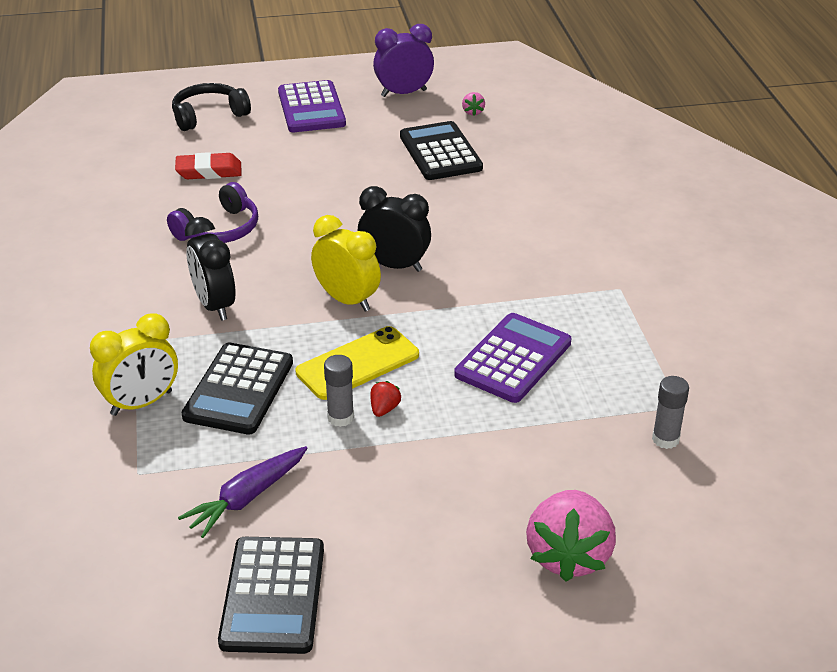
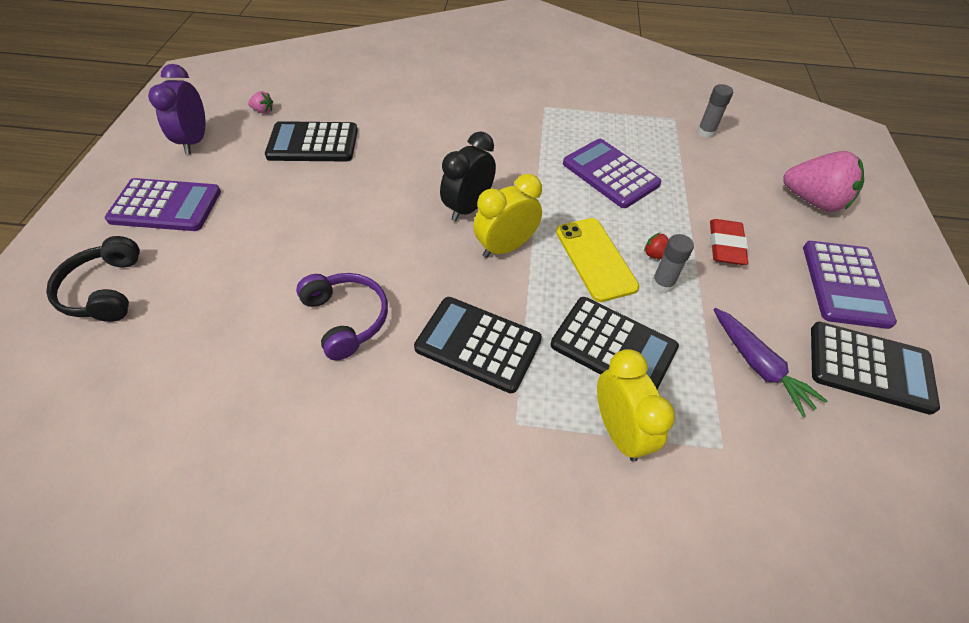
camera: 75 degrees left, 15 degrees up
(209, 171) = (226, 309): red eraser -> red eraser (725, 245)
(214, 305) = (478, 344): black clock -> black calculator
(407, 581) = (845, 284): none -> purple calculator

